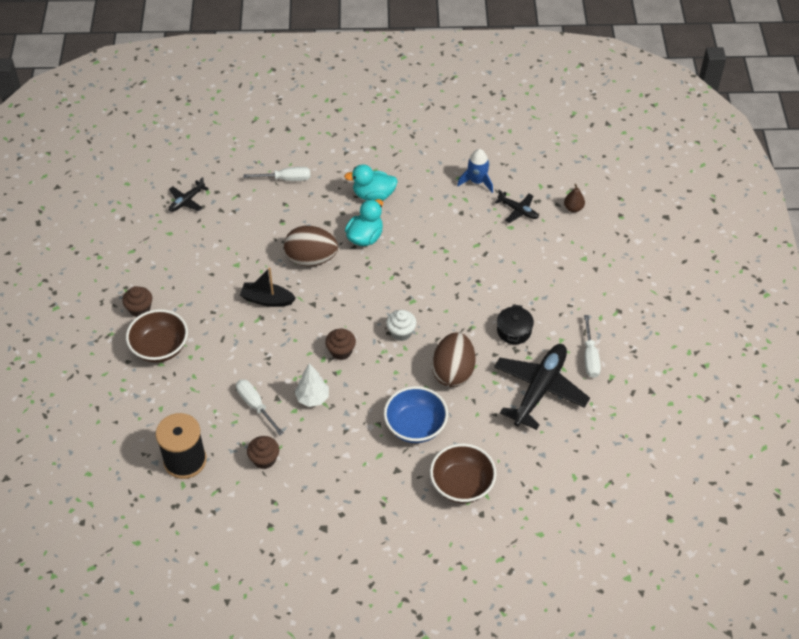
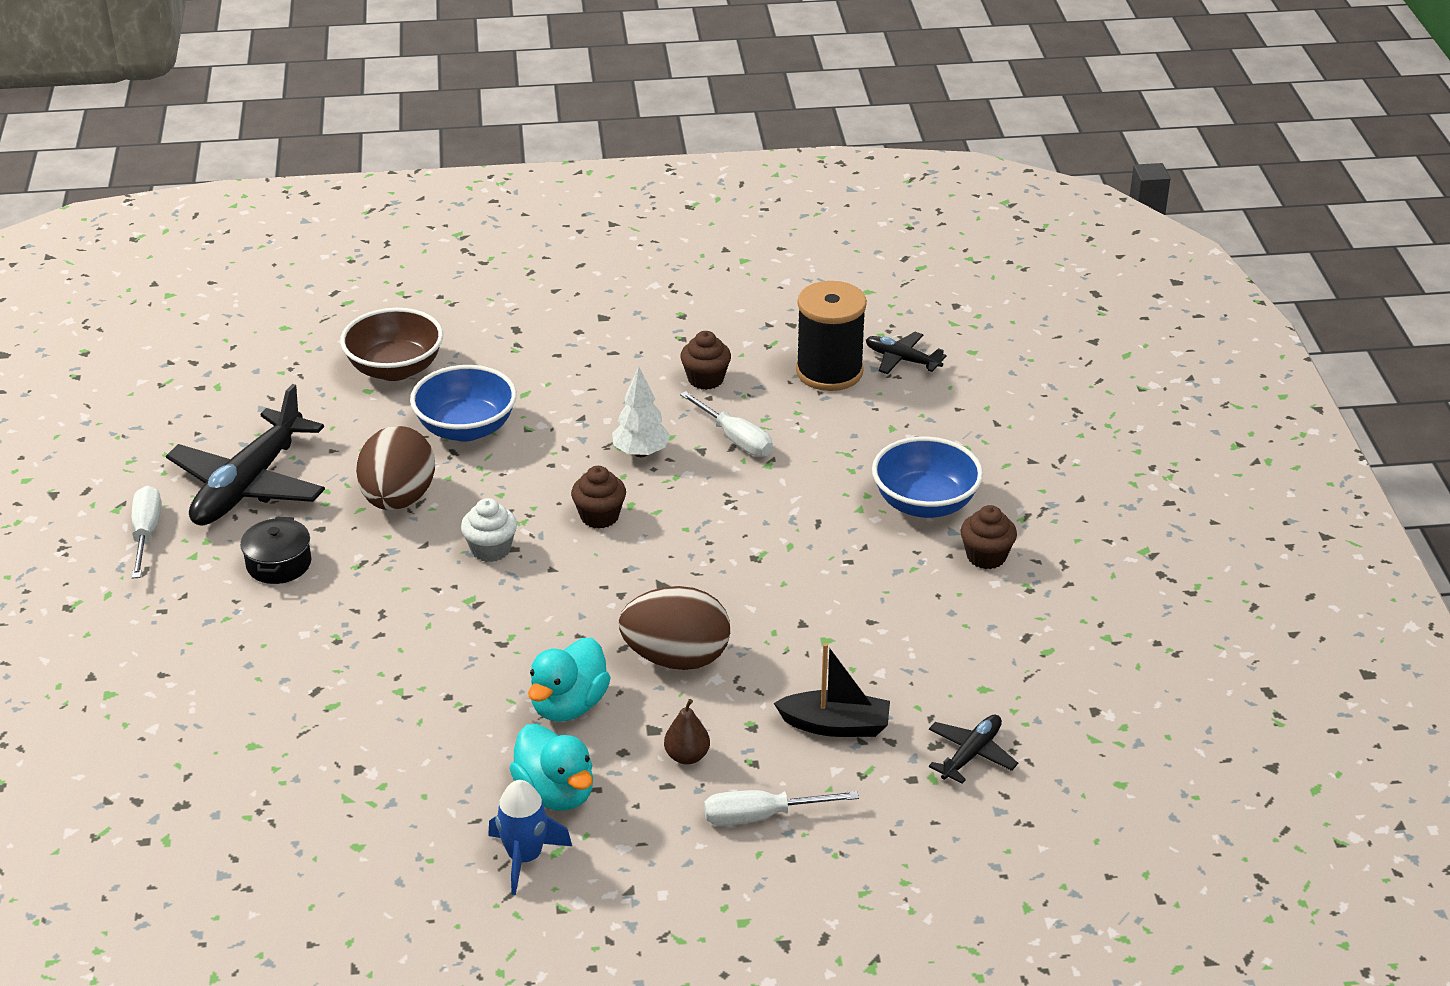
camera: 175 degrees right, 15 degrees down
(160, 347) = (925, 503): brown bowl -> blue bowl
(267, 300) = (750, 585): black boat -> black boat (835, 725)
(373, 195) = (556, 793): turquoise duck -> turquoise duck turned 60 degrees clockwise
(477, 181) = (314, 839): blue rocket -> blue rocket (525, 857)
(518, 210) = (229, 780): black plane -> black plane (902, 360)
(573, 208) = (102, 793): brown pear -> brown pear (687, 756)

